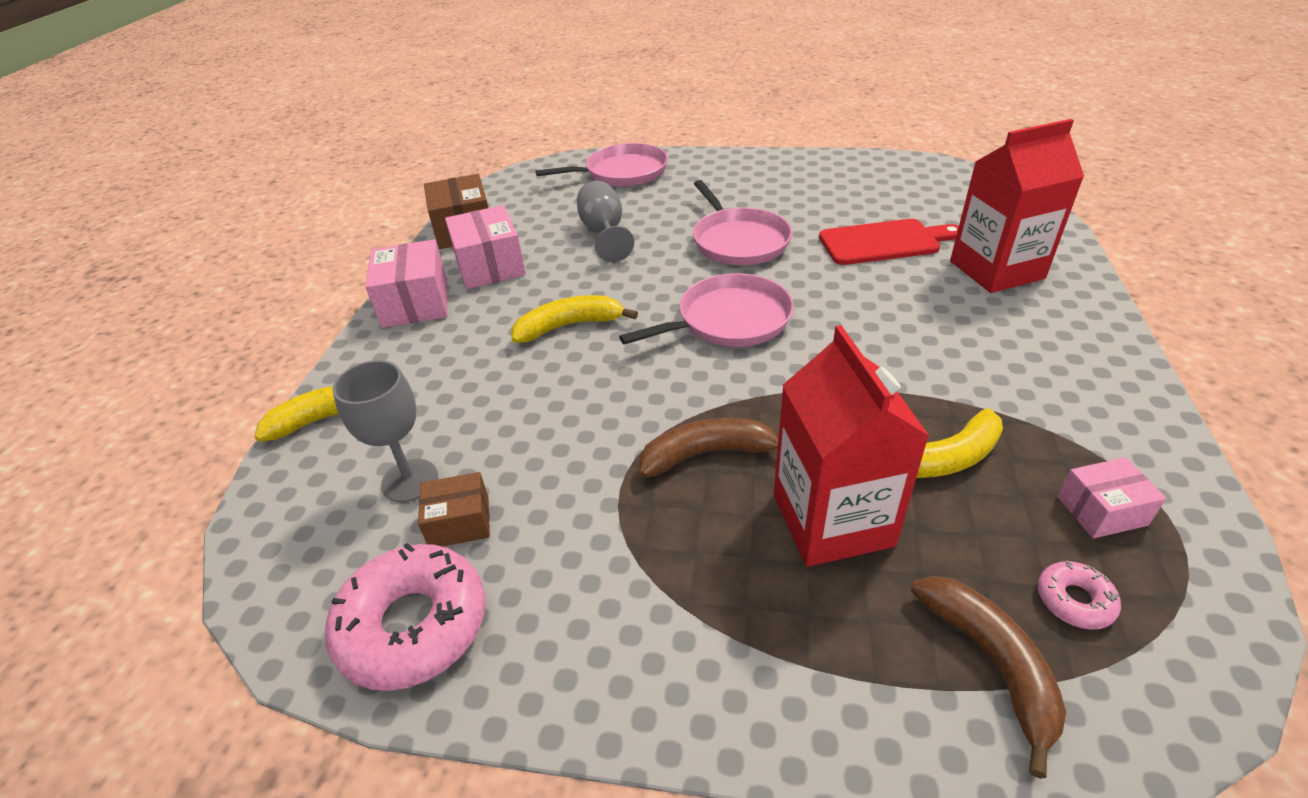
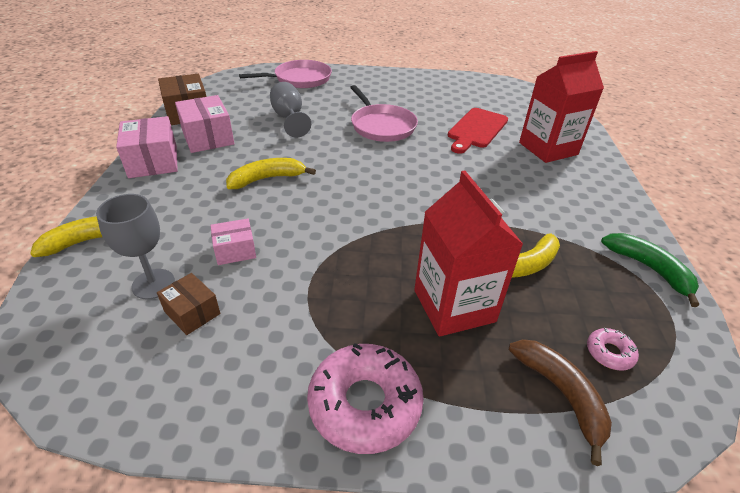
camera: 10 degrees left, 0 degrees up
(413, 625) = (160, 385): pink donut -> pink donut (365, 404)
(459, 522) = (192, 312): brown box -> brown box turned 60 degrees clockwise
(708, 454) = (368, 264): brown banana -> none
(729, 320) = (378, 177): pink pan -> none
(884, 242) = (476, 129): red cutting board -> red cutting board turned 135 degrees clockwise
(1101, 510) = (621, 297): pink box -> pink box (235, 250)
(1151, 466) = (649, 269): none -> green banana

